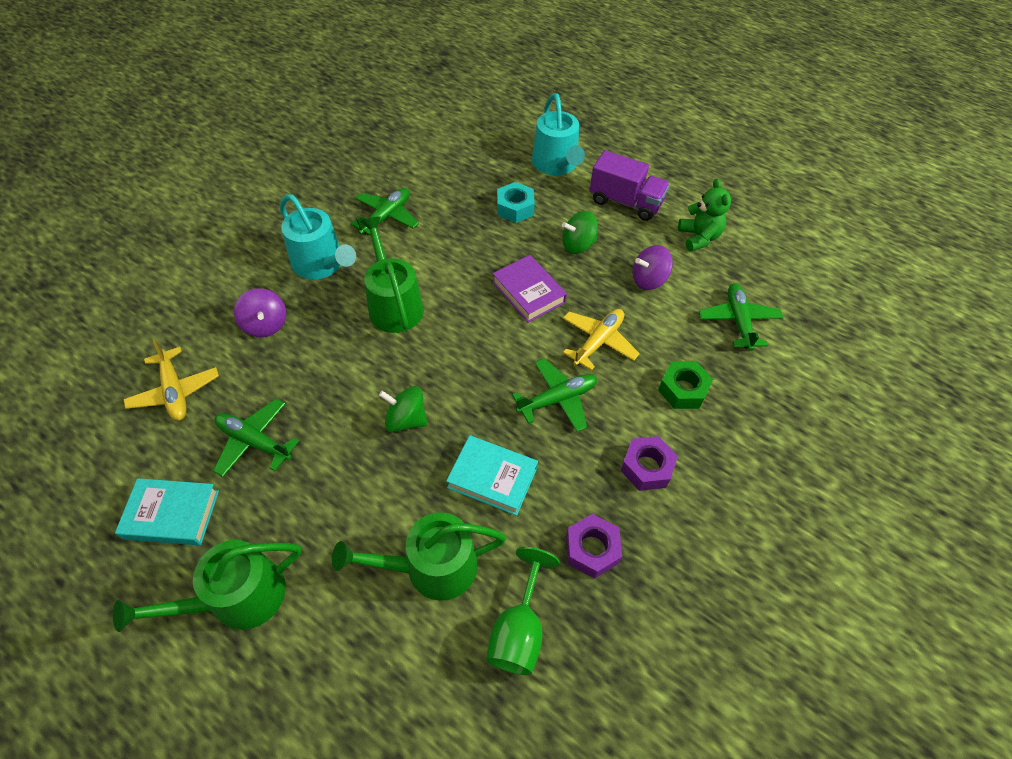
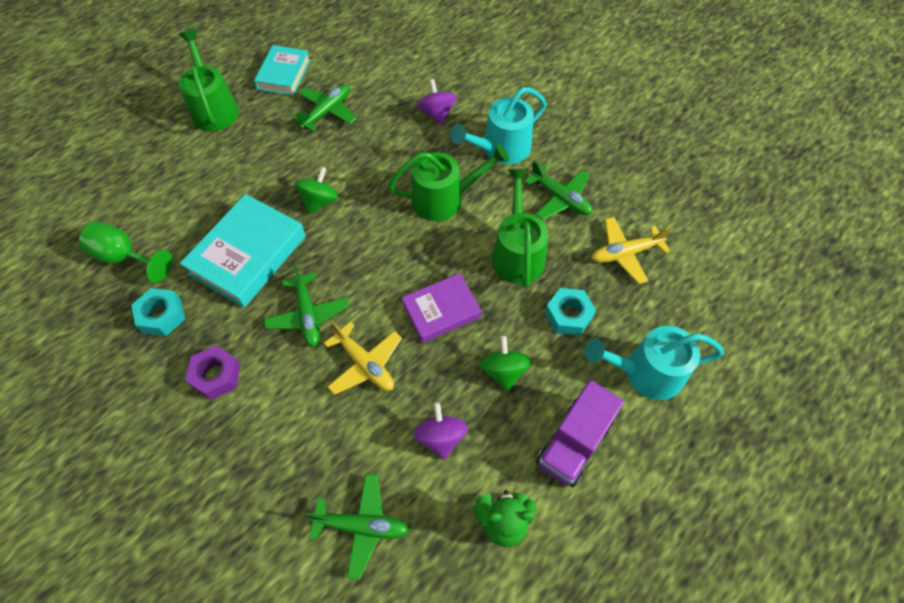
camera: 100 degrees right, 5 degrees up
(175, 391) = (383, 68): yellow plane -> yellow plane (625, 253)
(265, 325) = (437, 114): purple spinning top -> purple spinning top turned 90 degrees clockwise
(432, 567) = (191, 210): green watering can -> green watering can (517, 254)
(492, 478) = (248, 255): turquoise book -> turquoise book, size x1.58
(592, 549) = (162, 316): purple nut -> turquoise nut
(683, 390) = (287, 433): green nut -> none

